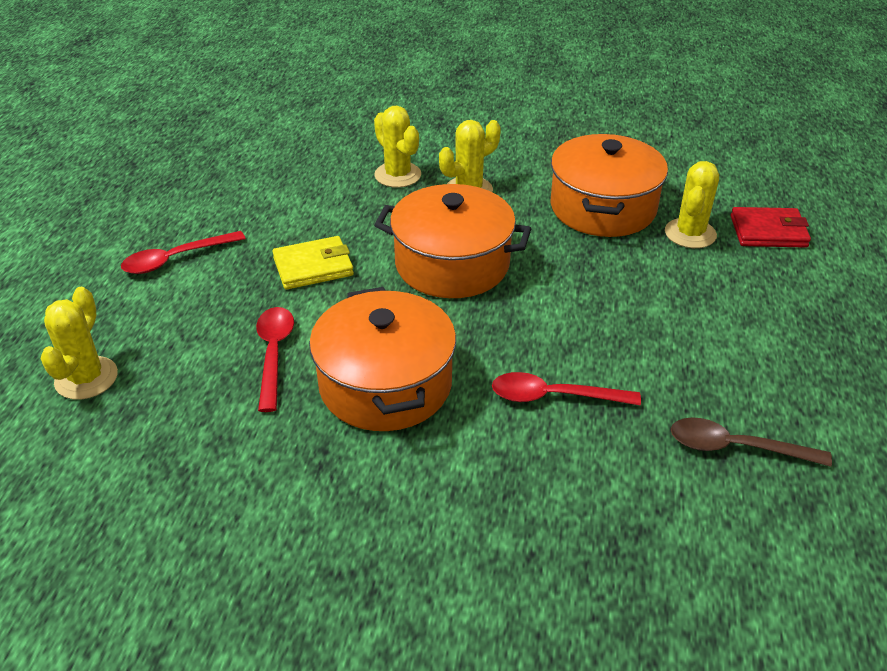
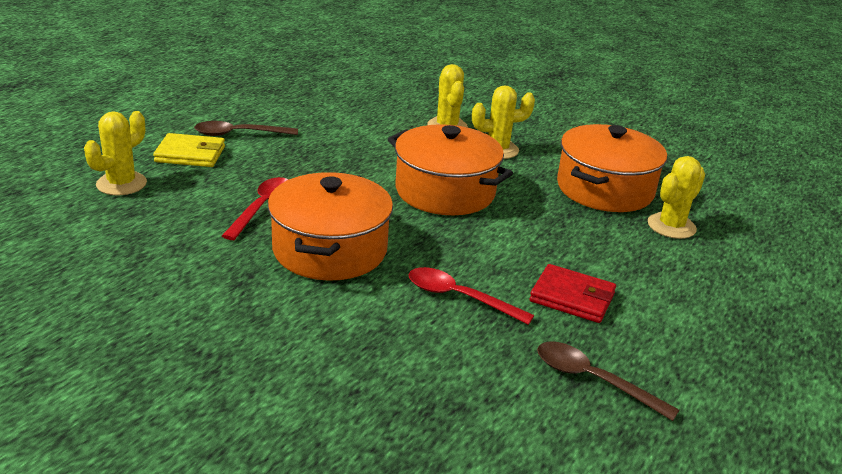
camera: 20 degrees right, 10 degrees down
(175, 259) = (238, 134): red spoon -> brown spoon
(313, 267) = (335, 164): yellow wallet -> yellow wallet (190, 154)
(768, 231) = (749, 244): red wallet -> red wallet (572, 297)

